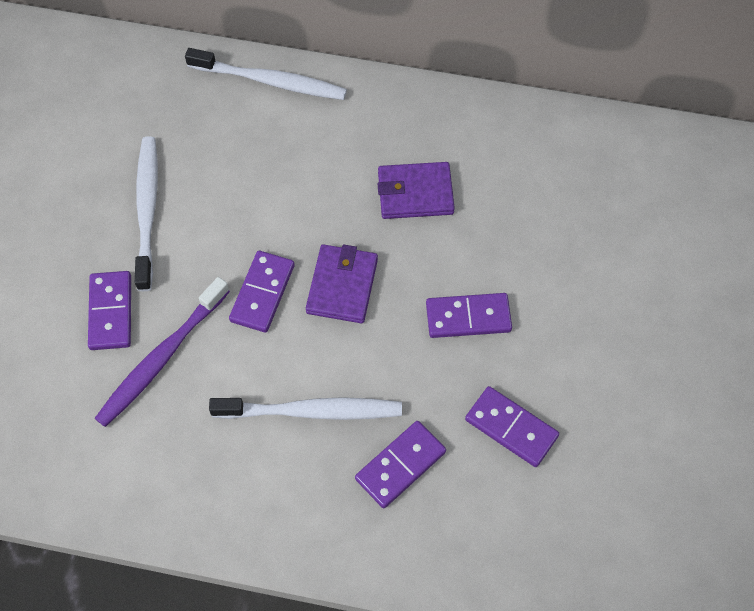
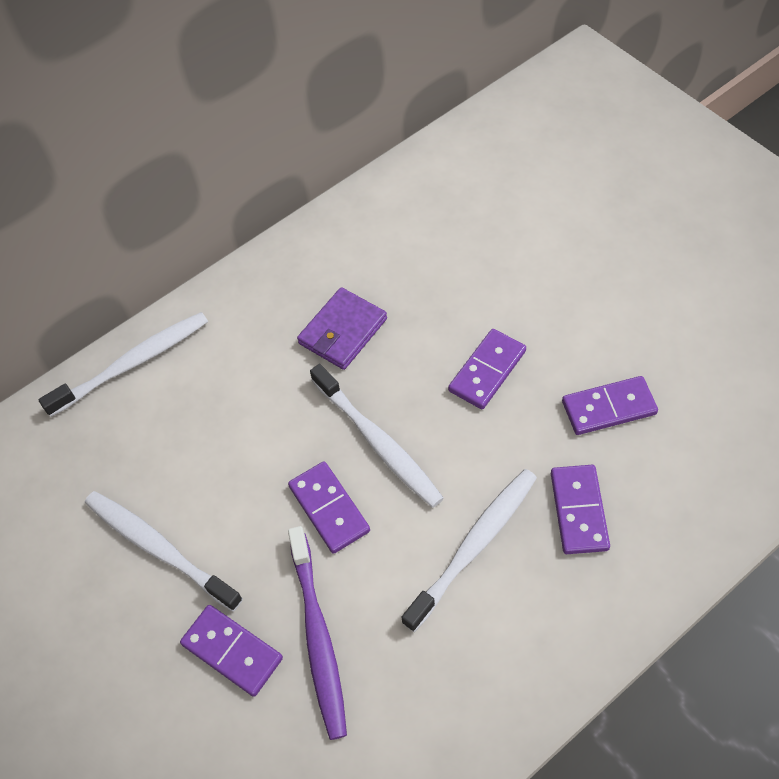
camera: 45 degrees left, 5 degrees down
(342, 286) = (378, 442): purple wallet -> white toothbrush

